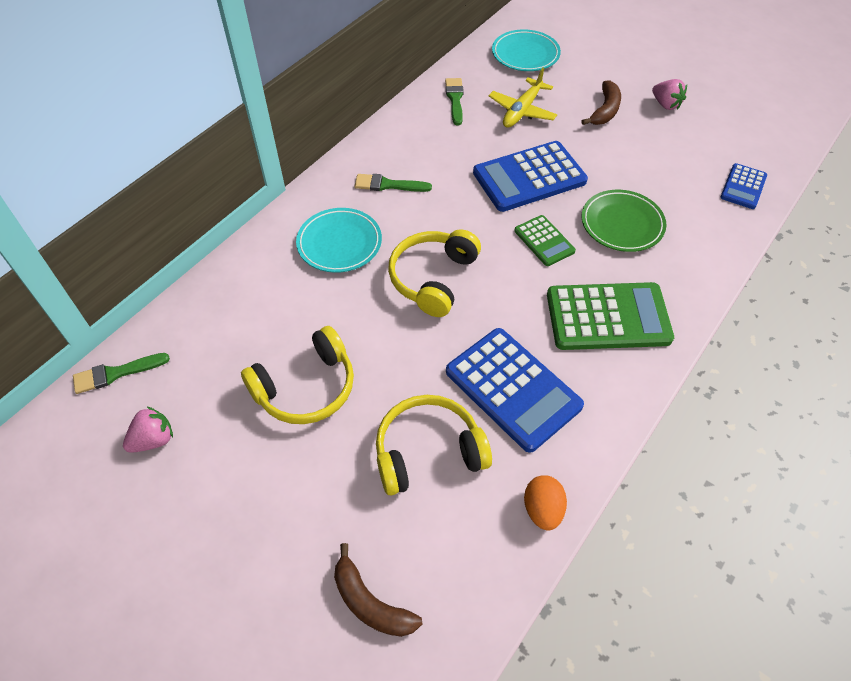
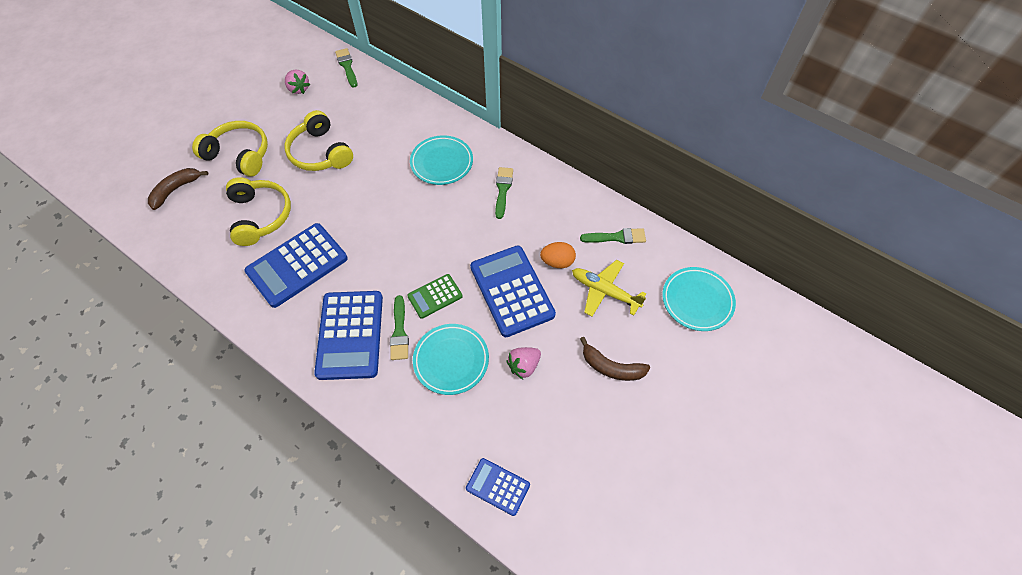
camera: 90 degrees right, 5 degrees up
(433, 278) = (402, 219): yellow headphones -> yellow headphones (239, 155)
(542, 509) = (205, 276): orange egg -> orange egg (557, 262)
(595, 270) = (399, 332): none -> green brush
(608, 317) = (350, 335): green calculator -> blue calculator
(622, 224) = (451, 360): green plate -> turquoise plate
(665, 104) = (627, 431): pink strawberry -> pink strawberry (524, 366)

